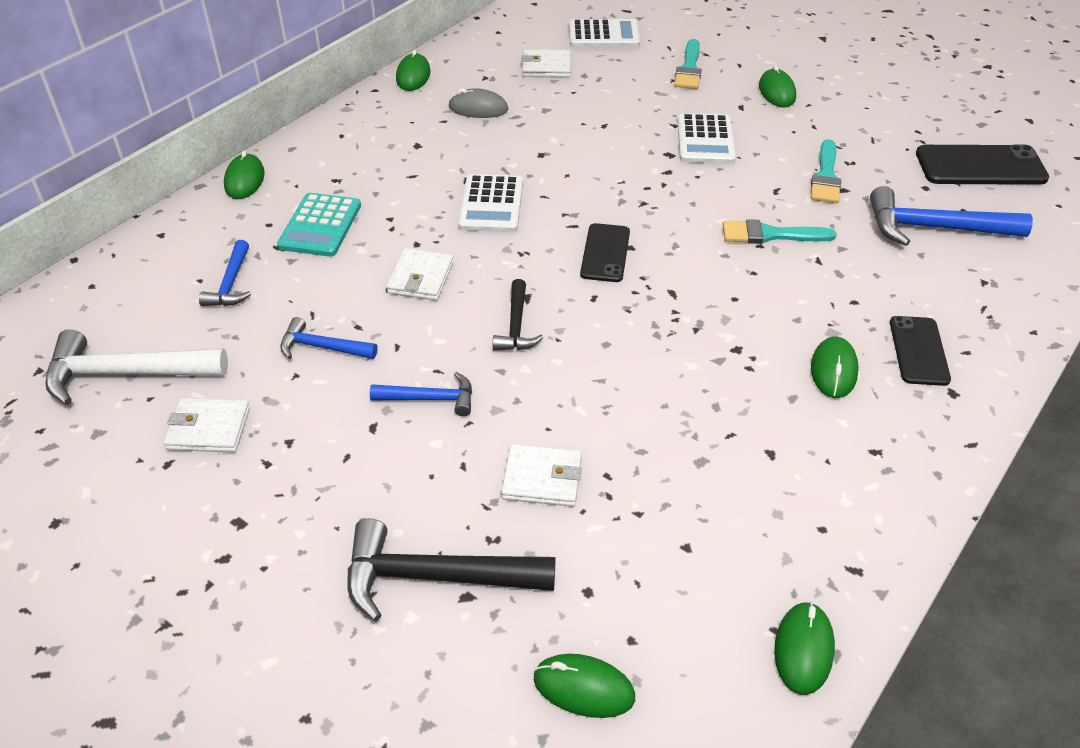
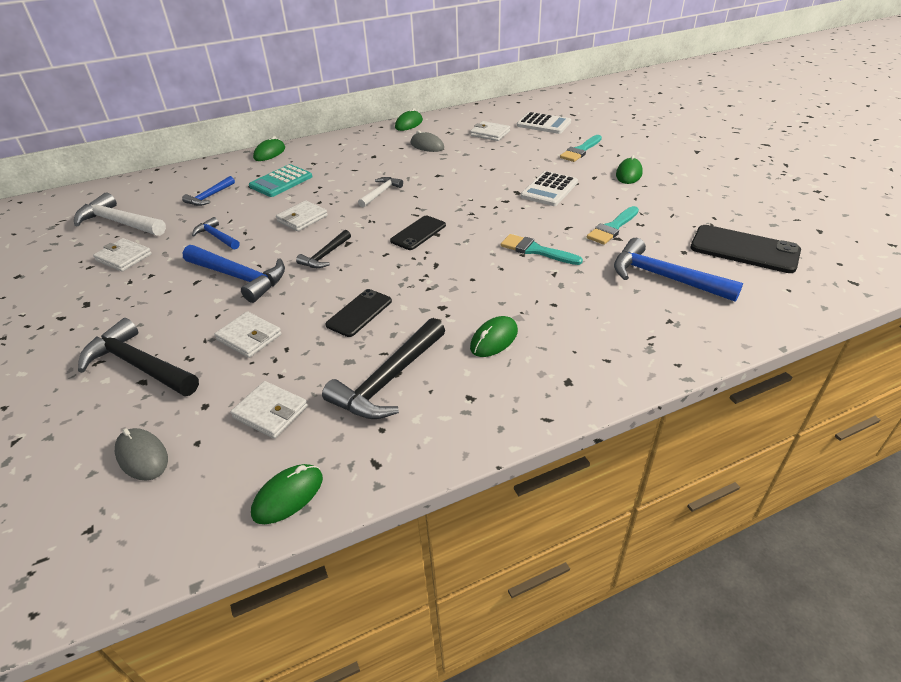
camera: 30 degrees right, 5 degrees down
(430, 399) = (239, 277): blue hammer -> blue hammer, size x1.75
(491, 204) = (381, 193): white calculator -> white hammer
(583, 688) = (142, 456): green mouse -> grey mouse
(678, 563) = (270, 412): none -> white wallet
(770, 467) = (388, 380): none -> black hammer
(919, 351) = (570, 347): black phone -> black phone (359, 313)

